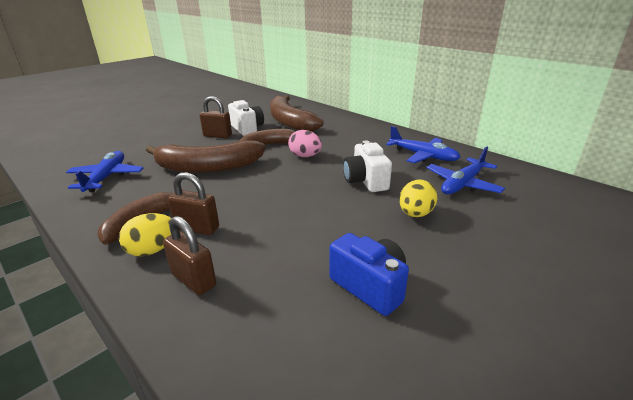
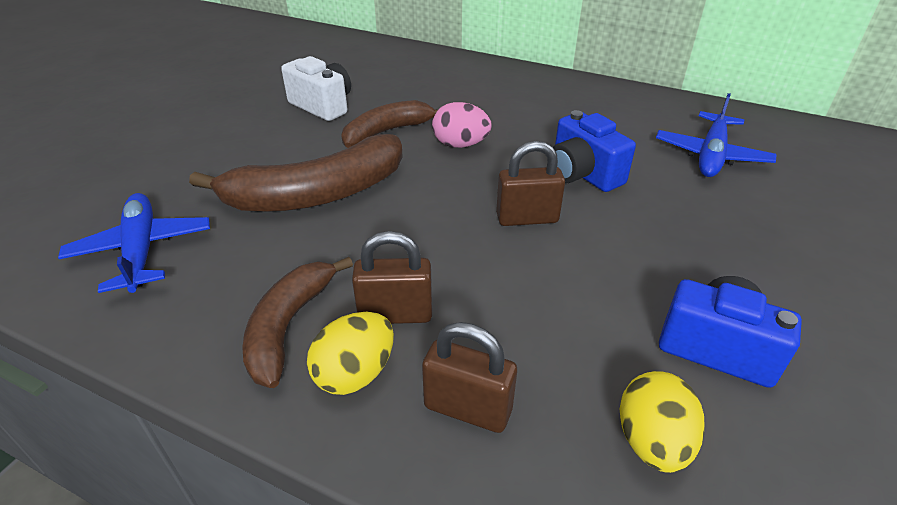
camera: 20 degrees left, 10 degrees up
(217, 136) = (281, 127): brown padlock -> brown padlock (527, 218)
(289, 122) = (384, 82): brown banana -> none
(365, 181) = (582, 174): white camera -> blue camera
(415, 214) = (688, 217): yellow egg -> yellow egg (652, 441)
(423, 156) = (627, 116): blue plane -> none

